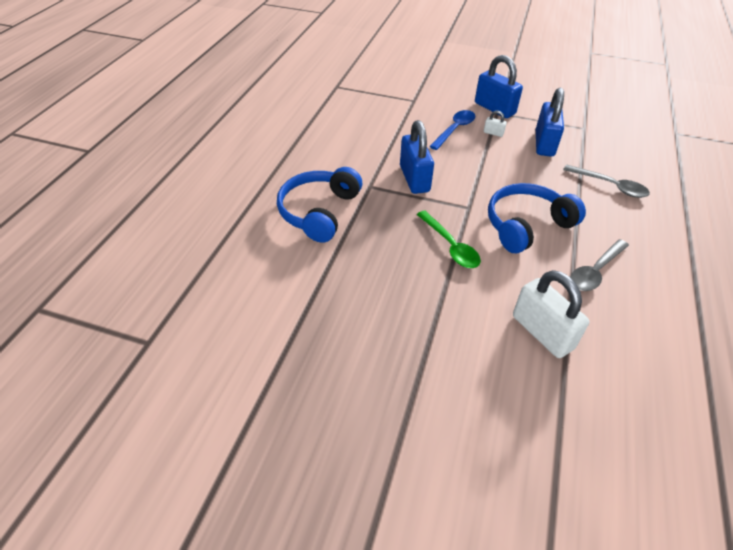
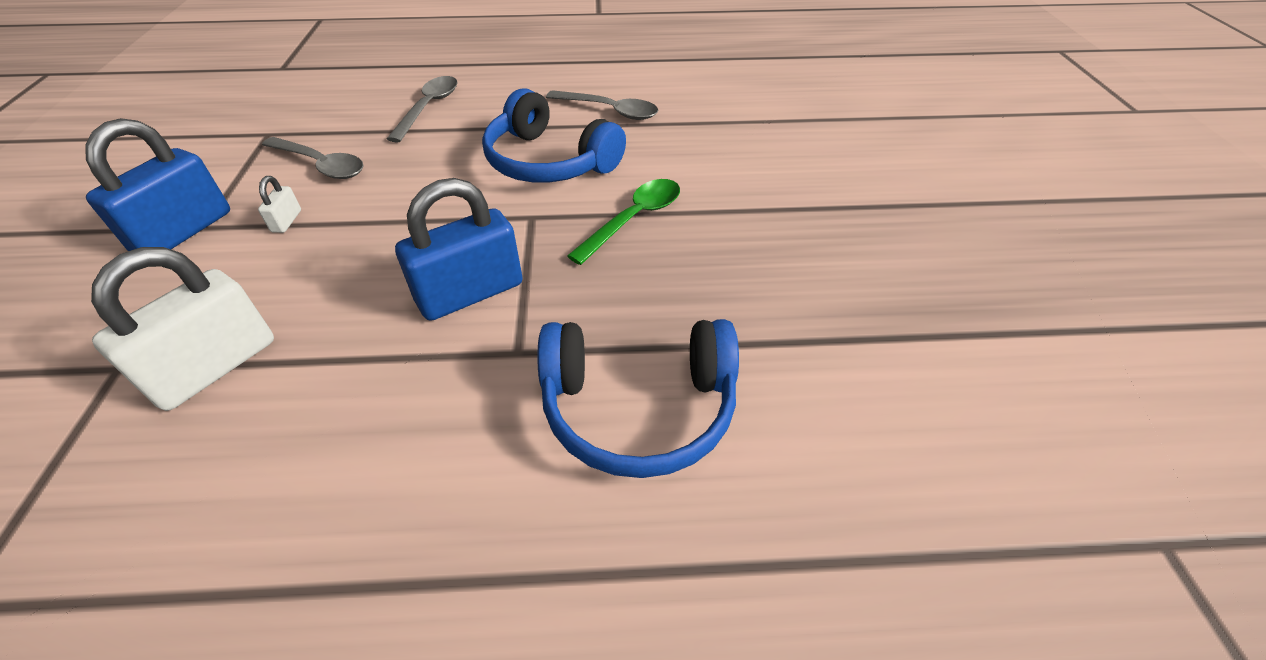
camera: 110 degrees left, 0 degrees up
(454, 129) = (273, 272): blue spoon -> none
(542, 332) = (732, 135): white padlock -> white padlock (215, 367)
(544, 144) = (321, 165): blue padlock -> grey spoon

